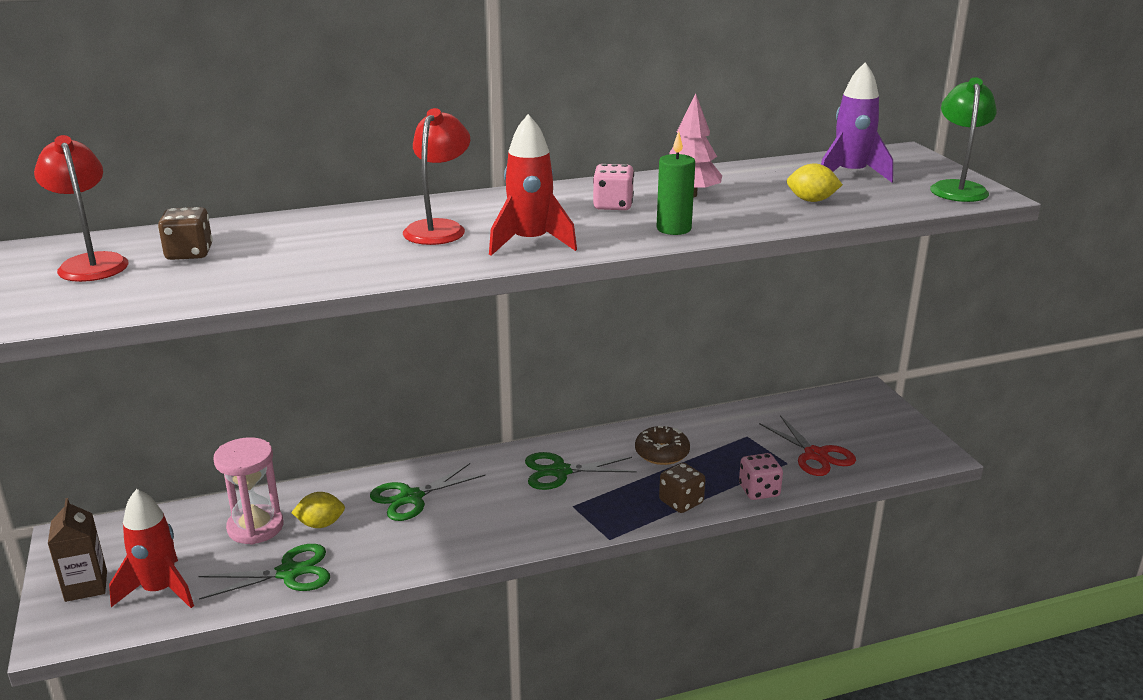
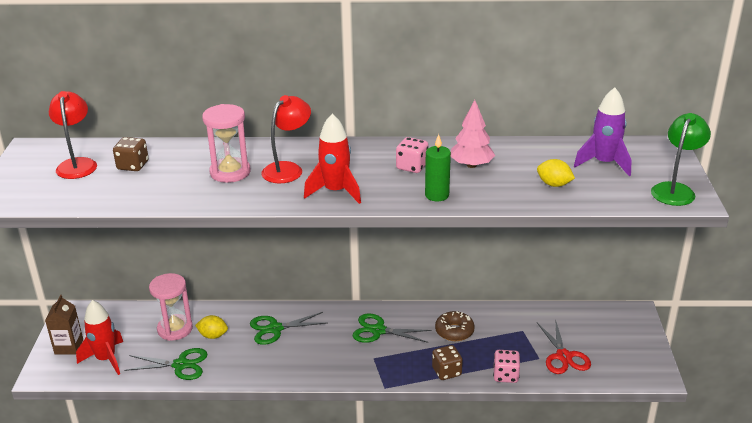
camera: 20 degrees right, 5 degrees up
(354, 242) = (230, 172): none -> pink hourglass

